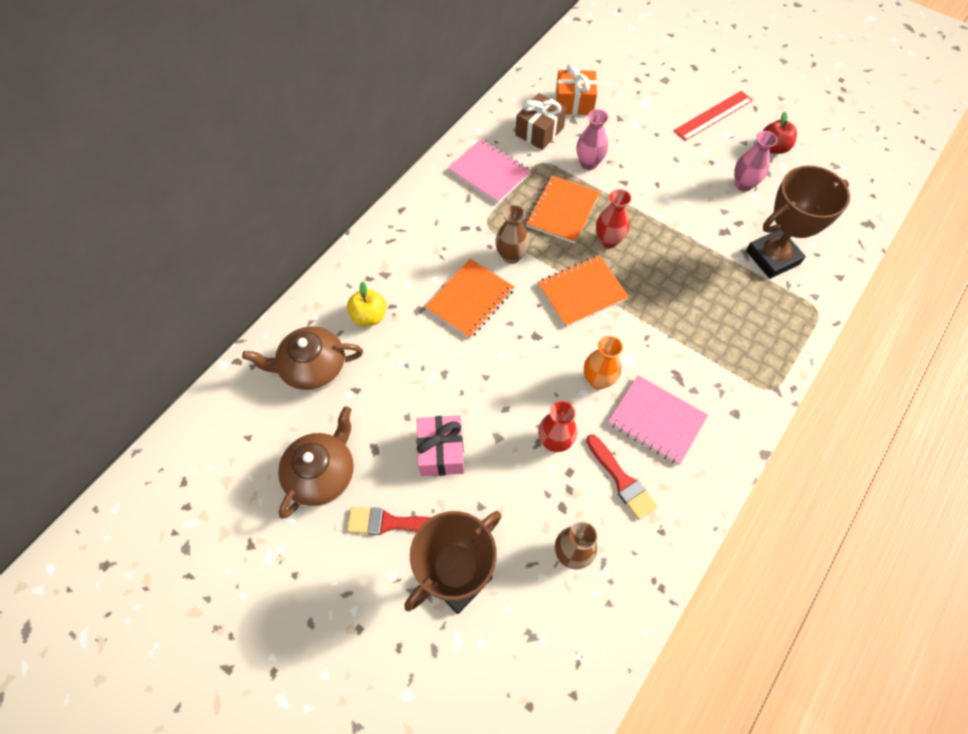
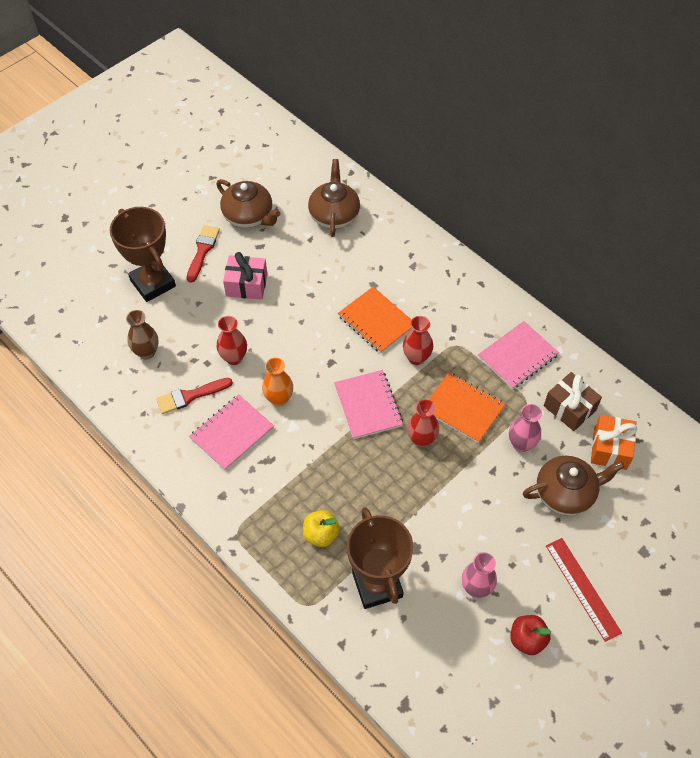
camera: 100 degrees right, 5 degrees down
(369, 316) = (374, 252): yellow apple -> yellow apple (321, 534)
(511, 256) = (416, 358): brown vase -> red vase
(582, 292) = (368, 405): orange notebook -> pink notebook
(629, 130) = (565, 493): none -> brown teapot

